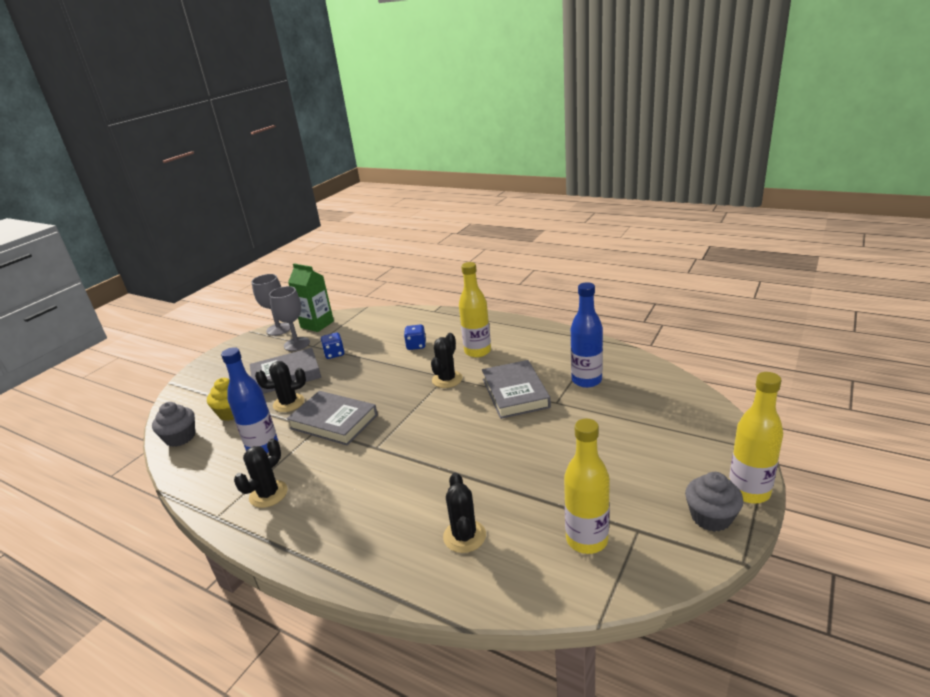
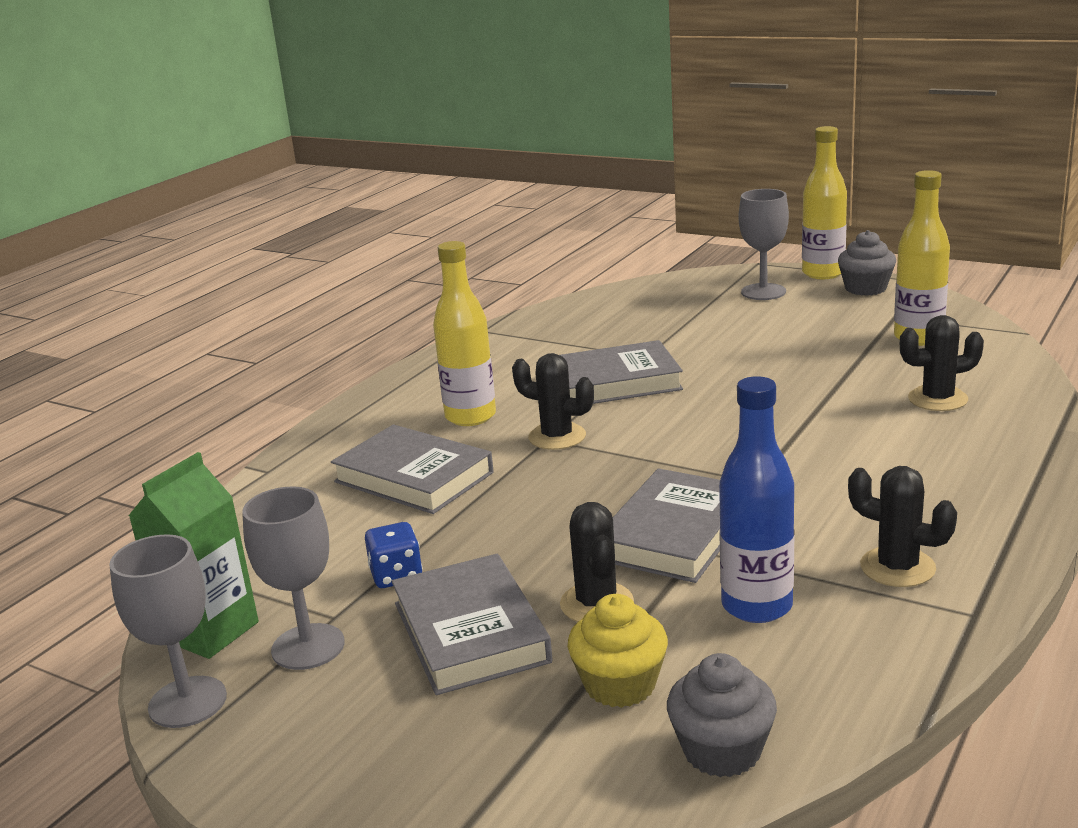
camera: 90 degrees left, 5 degrees down
(416, 345) = (414, 477): blue dice -> grey book
(586, 380) = (594, 338): blue bottle -> none
(690, 454) = (763, 292): none -> grey goblet

